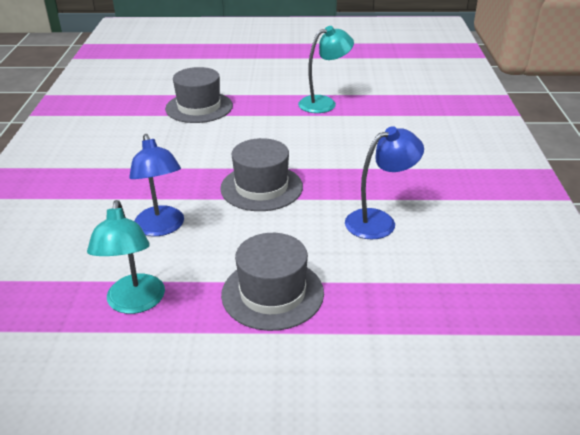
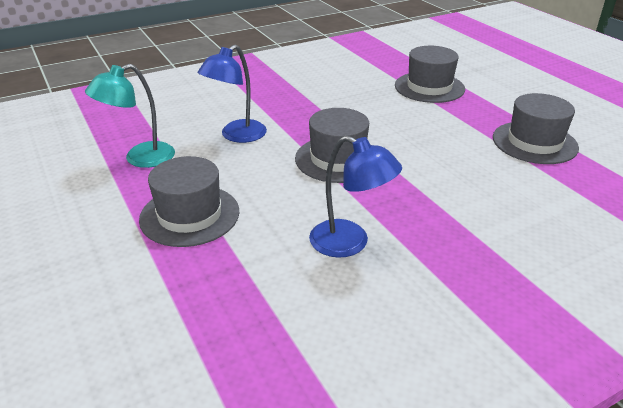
camera: 60 degrees right, 0 degrees up
(324, 103) = (534, 142): turquoise lamp -> grey hat

